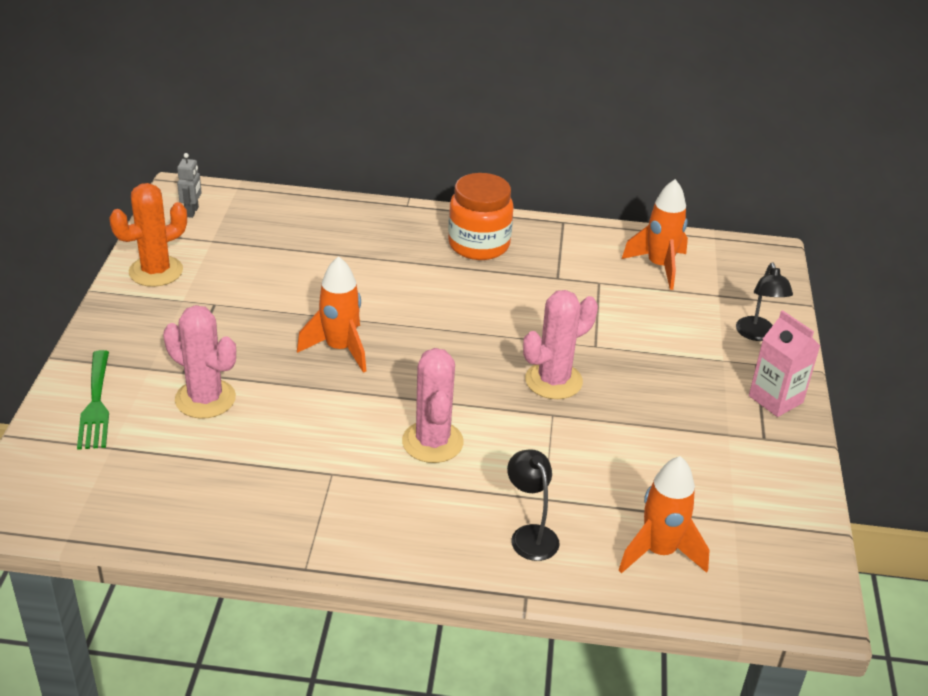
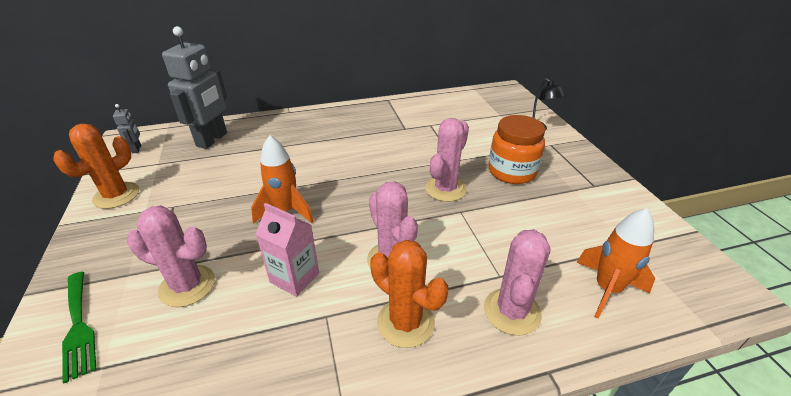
camera: 20 degrees left, 0 degrees up
(288, 223) = (212, 140): none -> grey robot
(409, 506) = (405, 322): none -> orange cactus
(479, 245) = (346, 122): orange jar -> orange jar (512, 171)
(530, 535) = (512, 311): black lamp -> pink cactus
(659, 266) = (457, 109): orange rocket -> none
(775, 399) = (579, 161): pink carton -> pink carton (294, 277)

